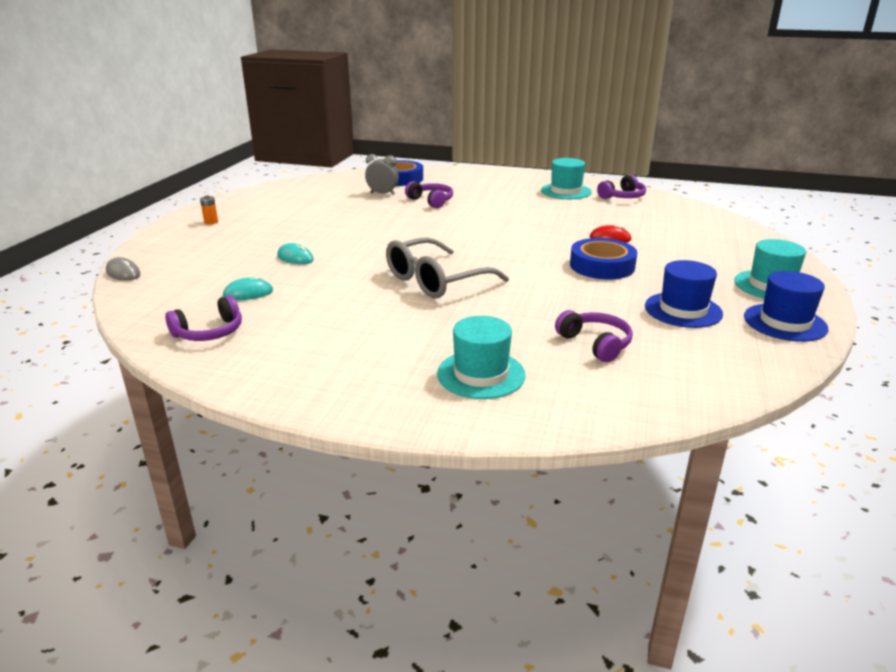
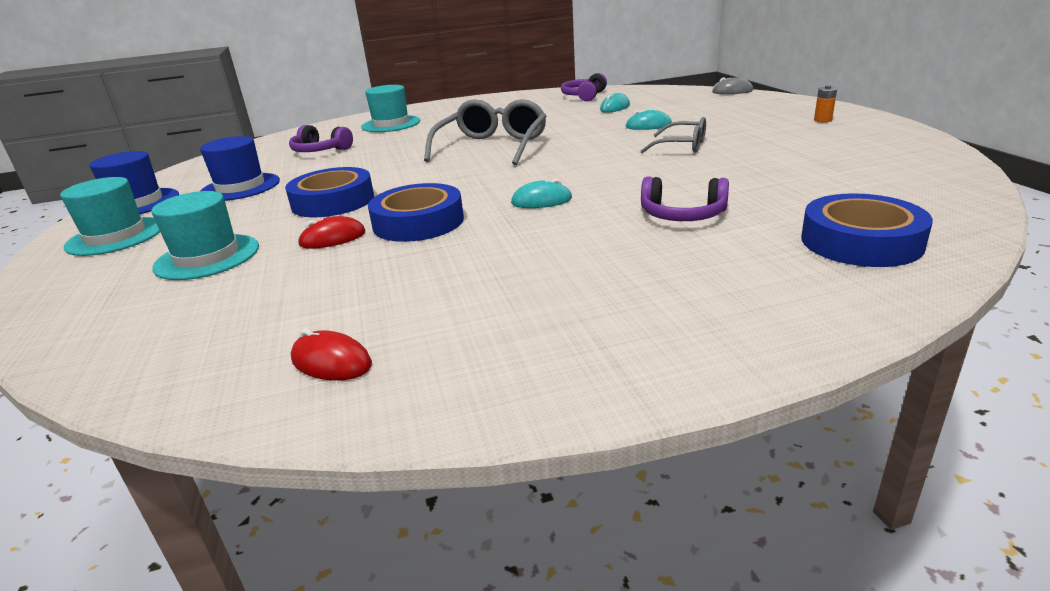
camera: 150 degrees right, 0 degrees up
(331, 233) = (681, 146): none -> grey glasses
(382, 194) = (784, 202): grey clock -> none
(477, 225) = (541, 201): none -> turquoise mouse
(555, 234) = (418, 222): none -> blue tape
(566, 191) = (482, 331): turquoise hat -> turquoise hat (207, 257)
(622, 197) = (331, 362): purple headphones -> red mouse

